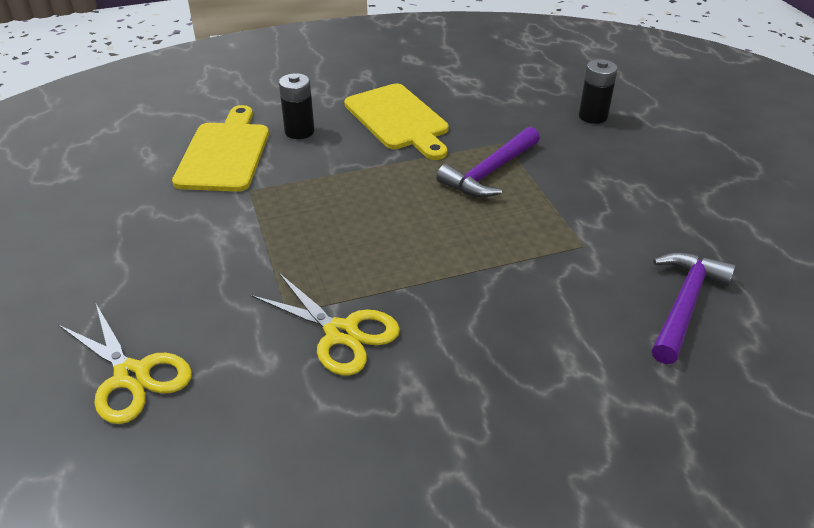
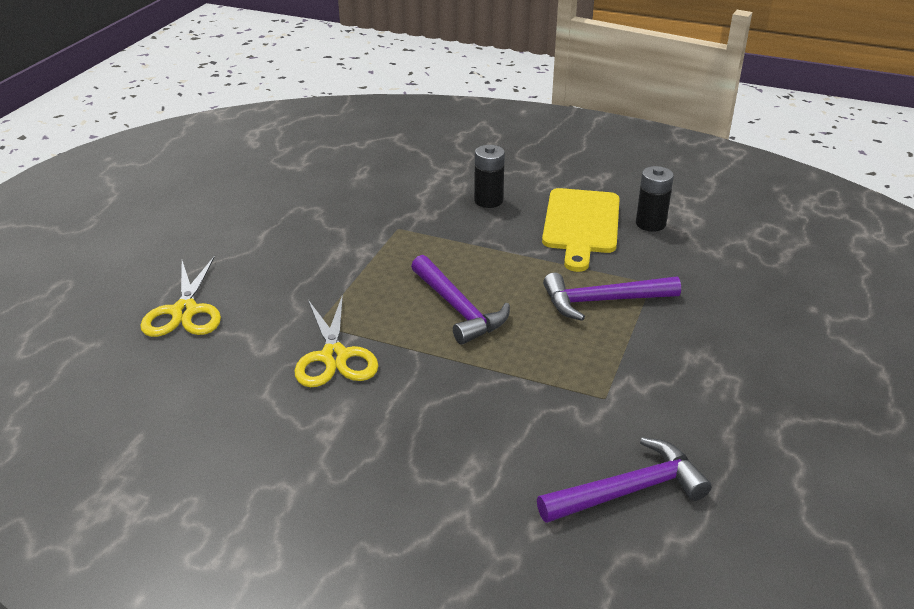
camera: 40 degrees right, 5 degrees down
(225, 153) = (413, 194): yellow cutting board -> none
(391, 234) = (458, 309): none -> purple hammer
(593, 116) = (774, 299): black battery -> black battery (650, 224)

